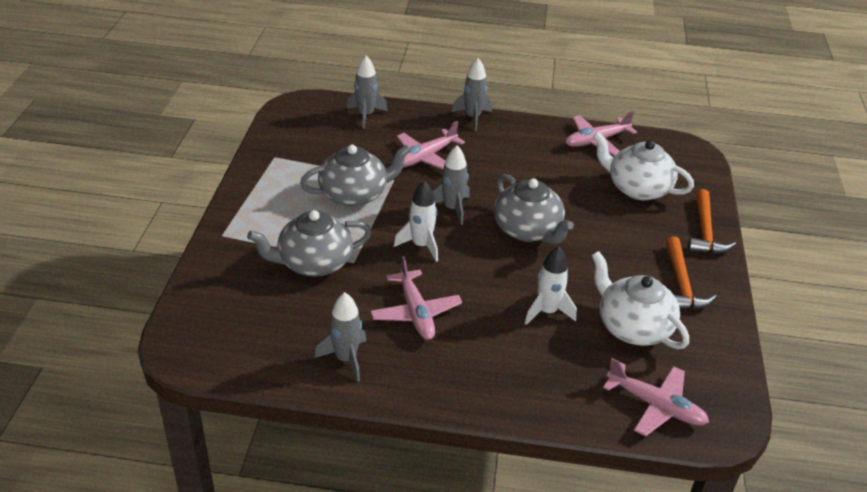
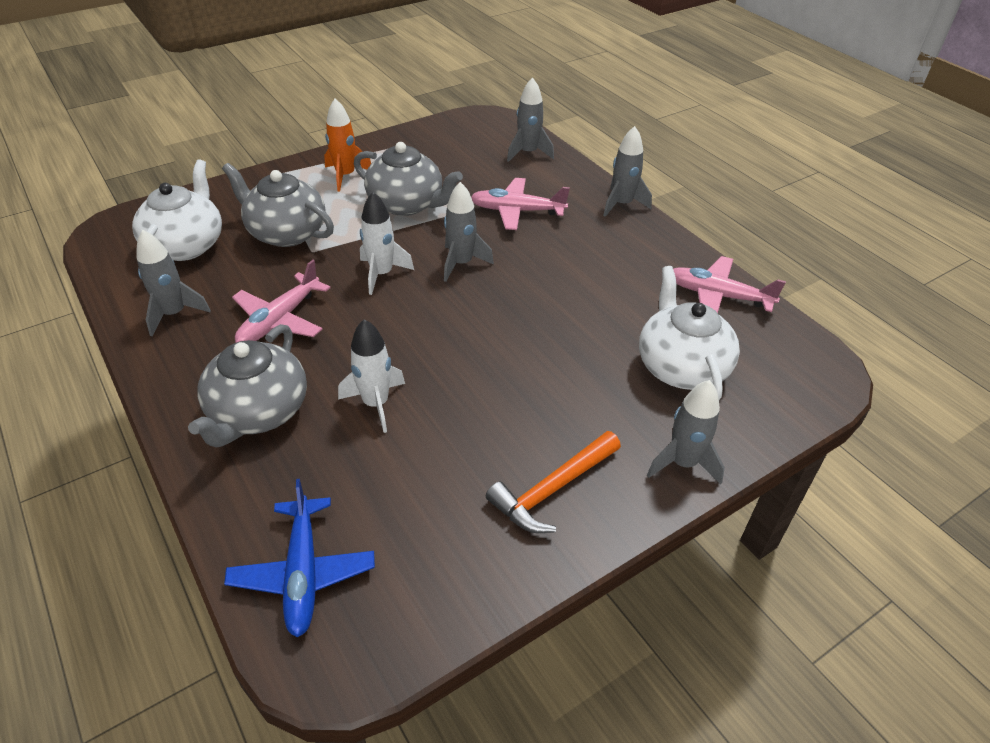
camera: 50 degrees right, 5 degrees up
(278, 201) = (345, 176): none -> orange rocket
(528, 230) = (492, 325): grey teapot -> grey teapot (258, 412)
(633, 327) = (424, 484): white teapot -> white teapot (186, 245)
(656, 406) = (303, 573): pink plane -> blue plane
(705, 232) = (682, 463): orange hammer -> grey rocket

